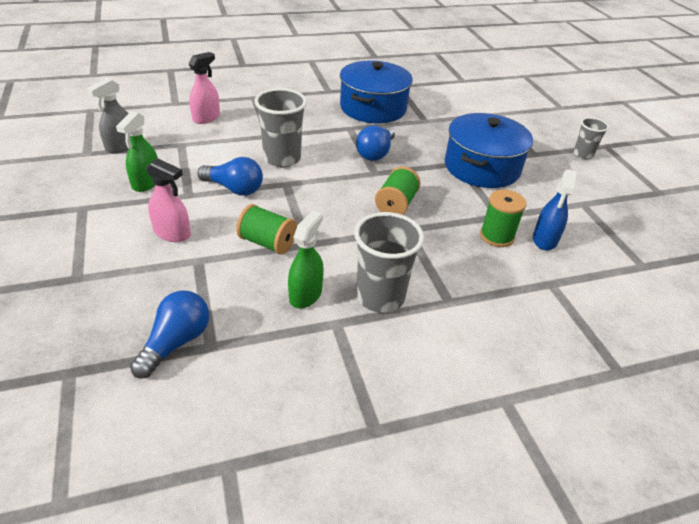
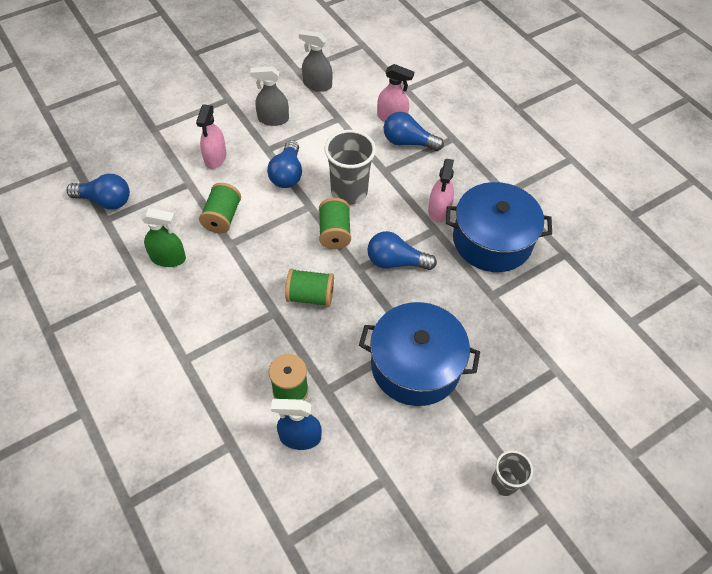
camera: 75 degrees right, 15 degrees up
(146, 183) = (273, 119): green spray bottle -> grey spray bottle
(243, 117) = (408, 142): none -> blue light bulb
(327, 176) = (334, 233): none -> green spool
(330, 121) = (439, 210): none -> pink spray bottle
(380, 297) = (177, 308): grey cup -> none

